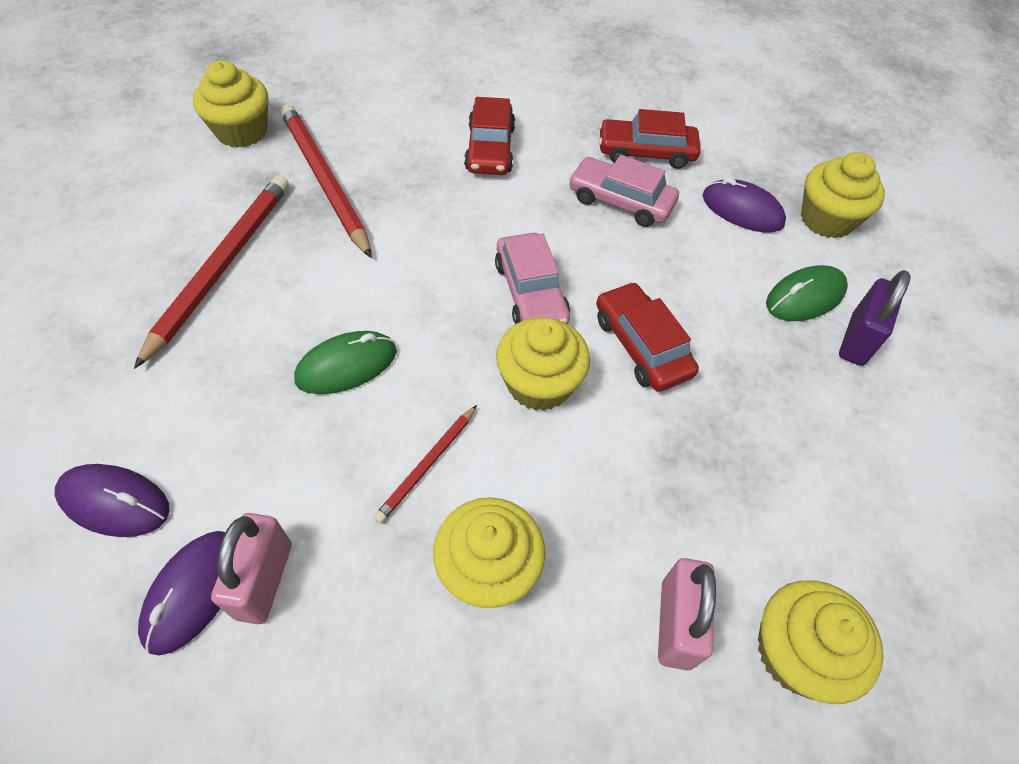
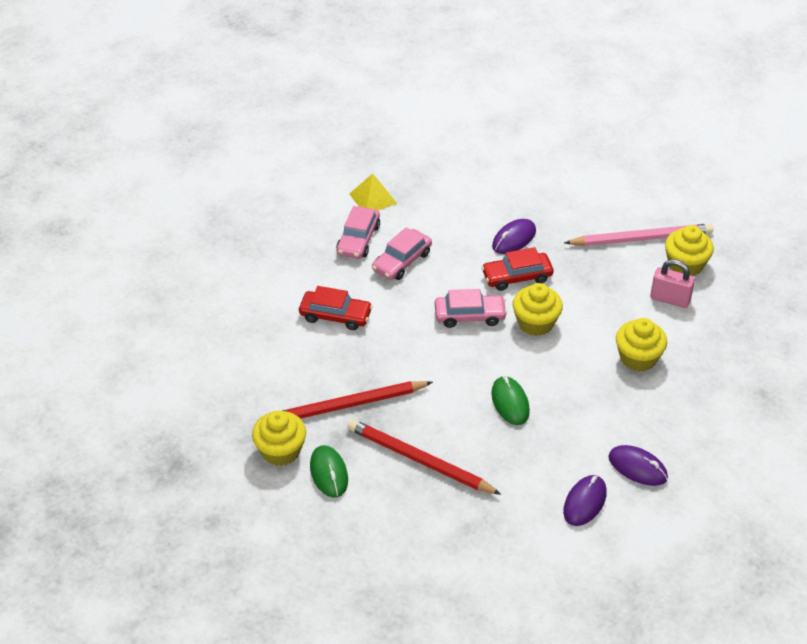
camera: 75 degrees left, 10 degrees down
(264, 580) = (634, 440): pink padlock -> none
(427, 465) = (579, 374): red pencil -> none
(646, 152) = (358, 239): red car -> pink car
(736, 156) = (373, 198): none -> yellow pyramid
(742, 210) = (422, 209): purple mouse -> purple mouse (514, 239)
(805, 297) = (495, 203): green mouse -> green mouse (329, 473)
(826, 219) = (437, 176): yellow cupcake -> none
(834, 548) = (641, 238): none -> pink pencil
(857, 340) = (527, 192): purple padlock -> none

